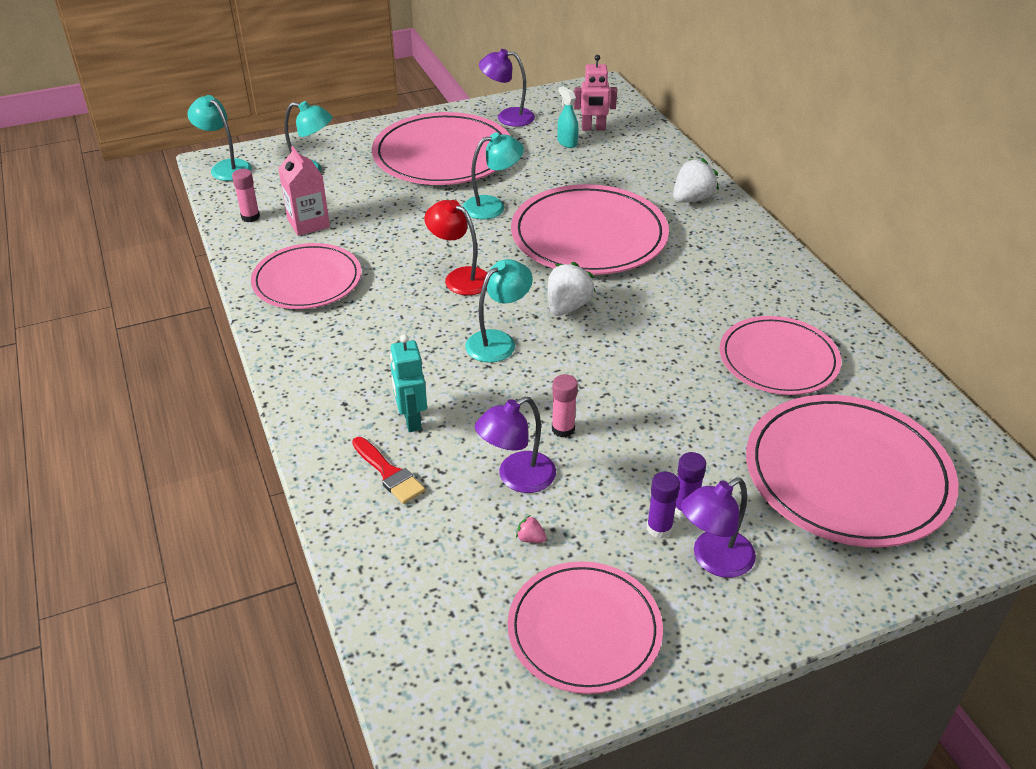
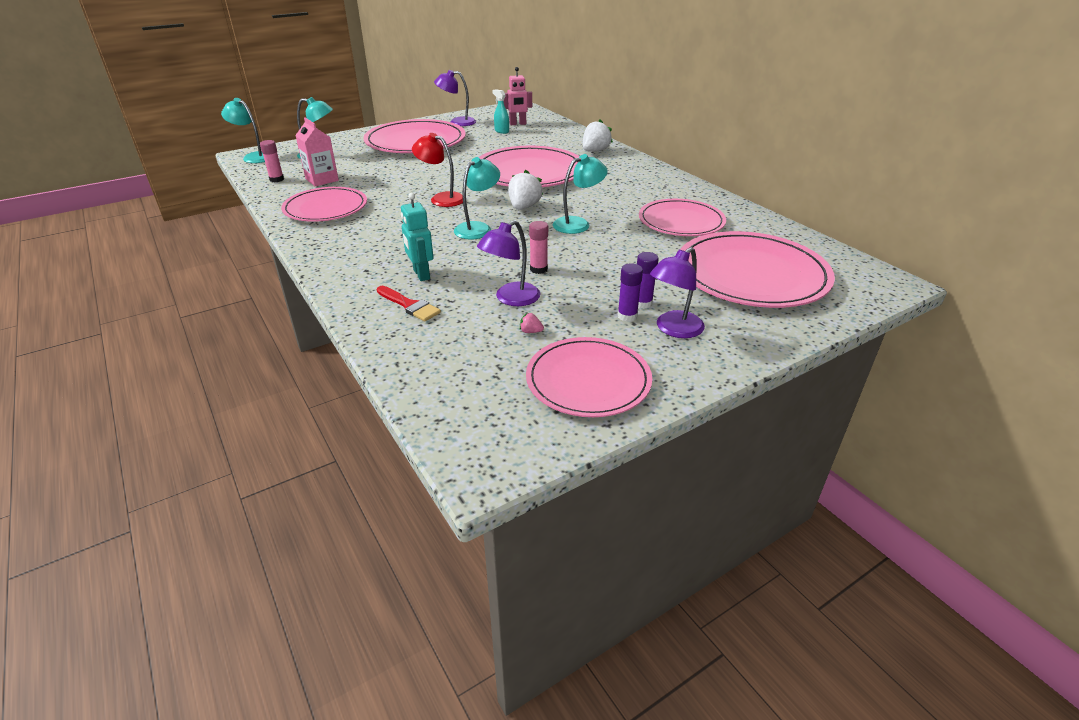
camera: 10 degrees left, 5 degrees down
(492, 206) = (457, 163): turquoise lamp -> turquoise lamp (578, 224)

